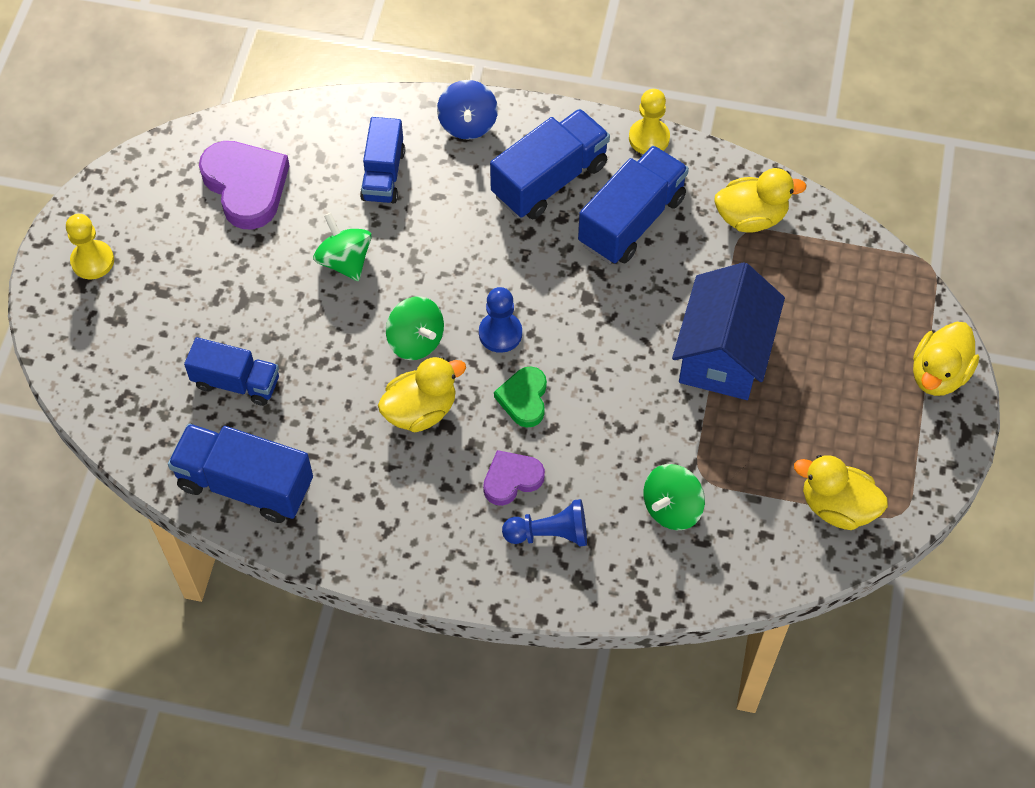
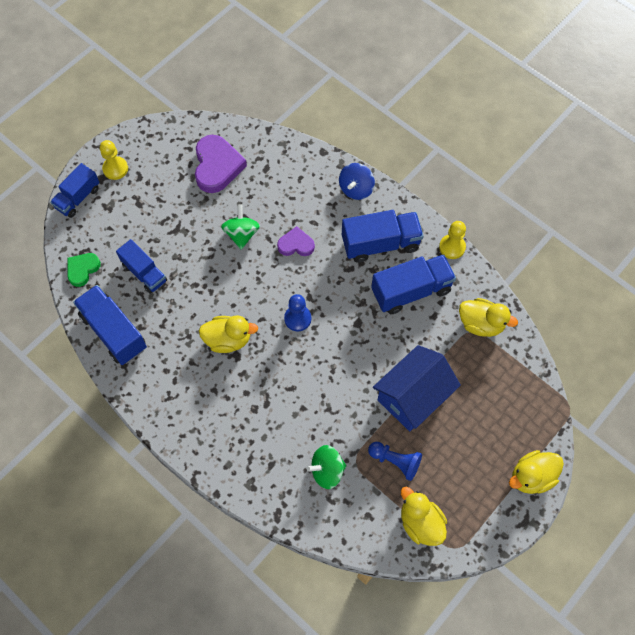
camera: 30 degrees right, 5 degrees up
(383, 175) = (292, 195): blue truck -> blue truck (78, 198)
(416, 341) = (250, 299): green spinning top -> none
(511, 479) = (251, 405): purple heart -> purple heart (296, 244)
(524, 399) = (286, 363): green heart -> green heart (82, 269)
(550, 533) = (252, 448): blue pawn -> blue pawn (395, 461)

